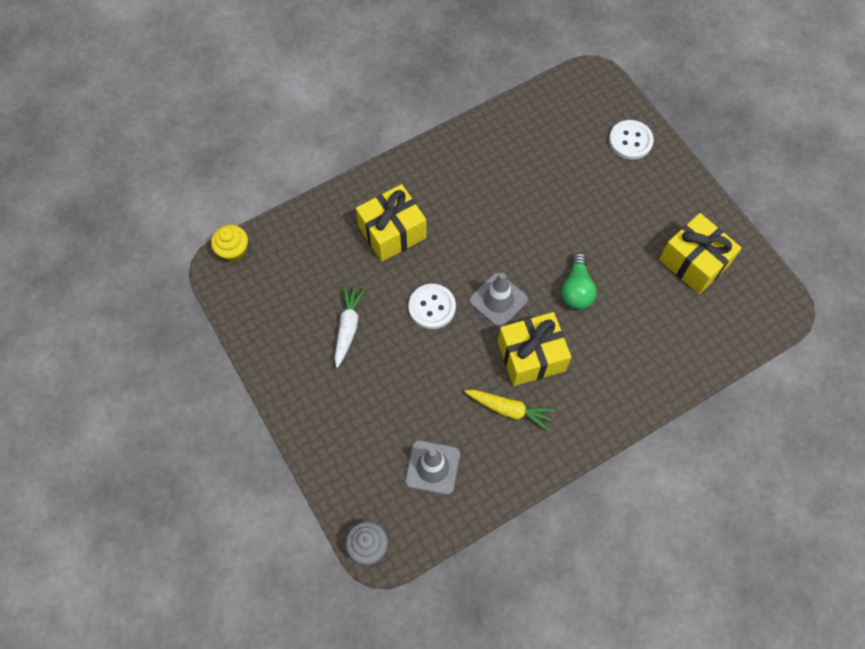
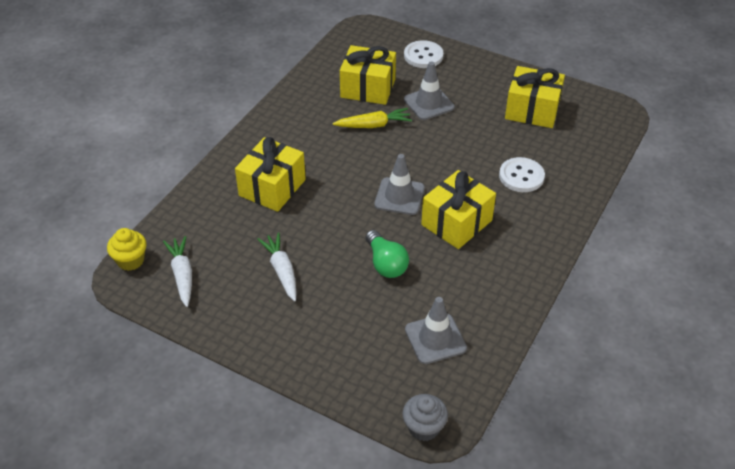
camera: 30 degrees left, 20 degrees down
(266, 288) = (182, 275): none -> white carrot
(432, 307) = (346, 225): white button -> white button (521, 176)
(509, 410) = (468, 267): yellow carrot -> yellow carrot (373, 125)
(549, 157) = (368, 88): none -> yellow gift
(576, 289) = (457, 163): green light bulb -> green light bulb (386, 263)
(596, 204) = (429, 103): none -> grey traffic cone

